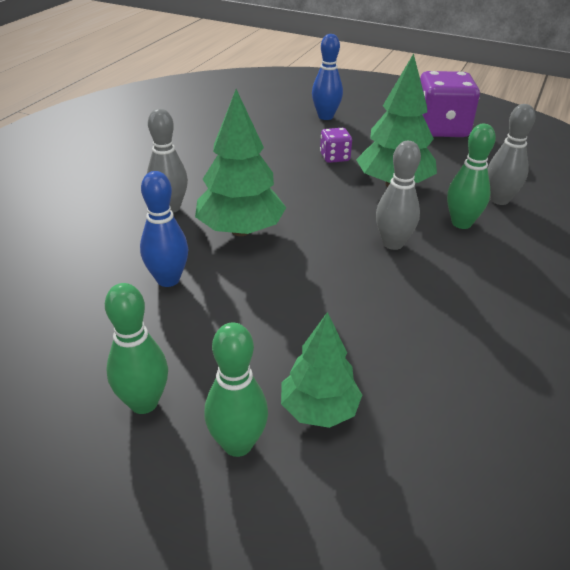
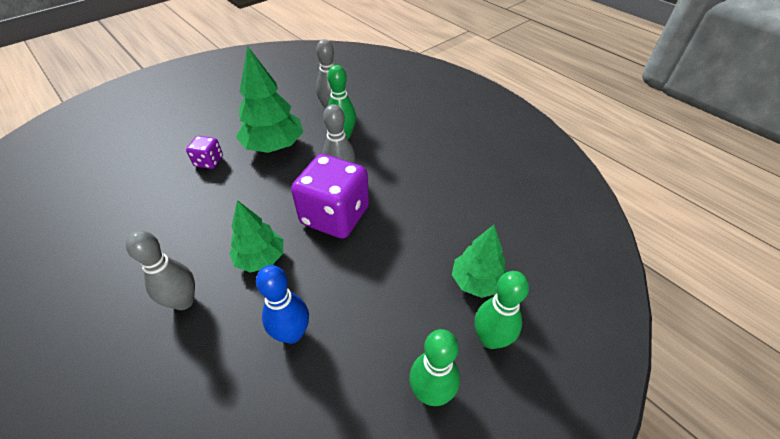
camera: 65 degrees left, 10 degrees up
(241, 230) = (261, 258): green tree -> green tree, size x0.65
(325, 116) = (141, 141): blue bowling pin -> none
(440, 129) = (227, 92): purple dice -> purple dice (335, 215)

